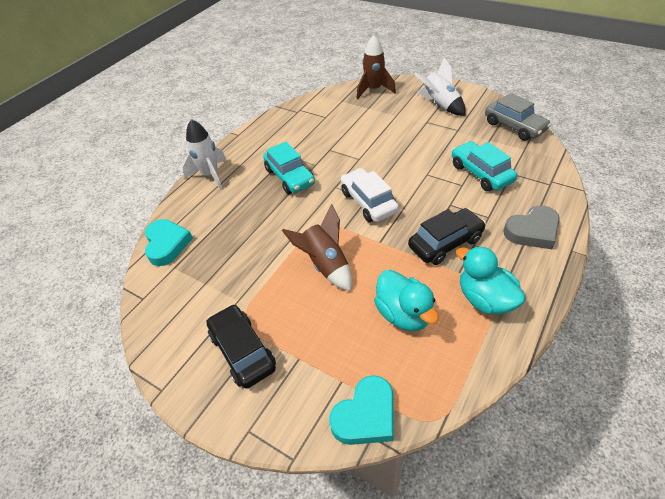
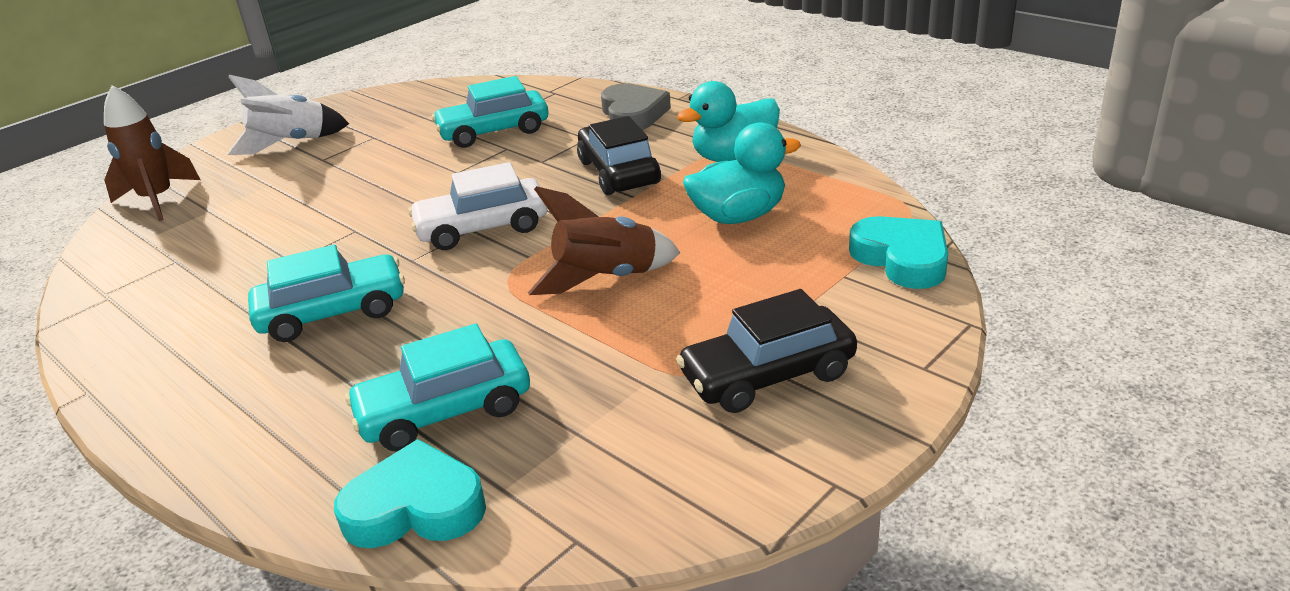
camera: 80 degrees left, 15 degrees down
(210, 175) = (209, 437): white rocket -> none
(221, 235) = (445, 411): none -> turquoise car
(514, 126) = (414, 97): grey car -> none

